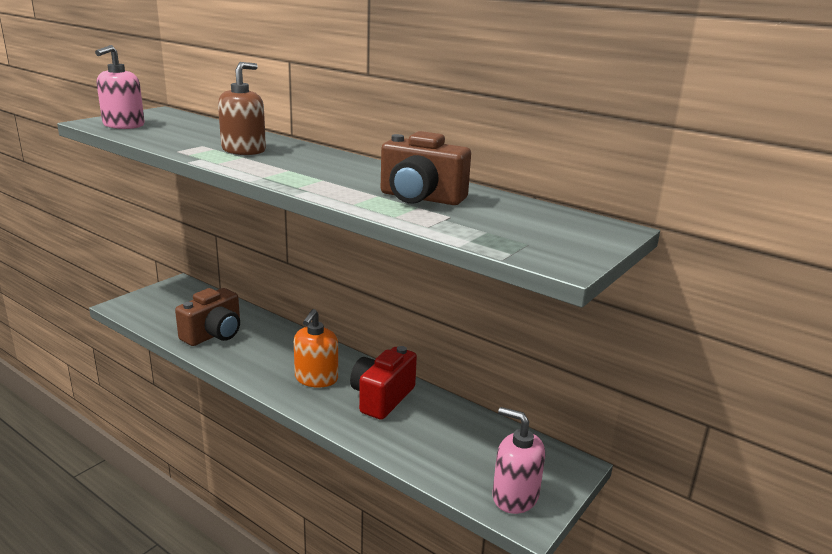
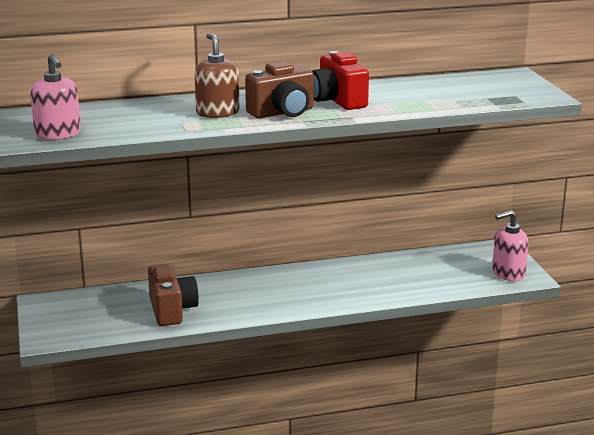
camera: 50 degrees left, 0 degrees up
(316, 379) = (301, 290): orange soap dispenser -> none
(382, 398) = (358, 276): red camera -> red camera (337, 101)
(420, 198) = (408, 96): brown camera -> brown camera (282, 113)

